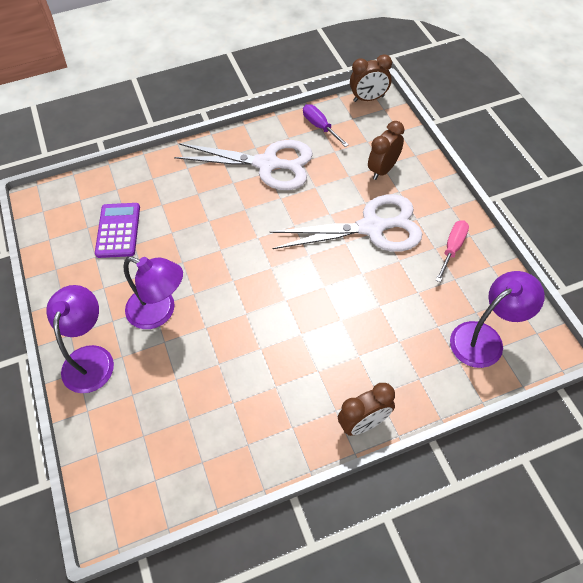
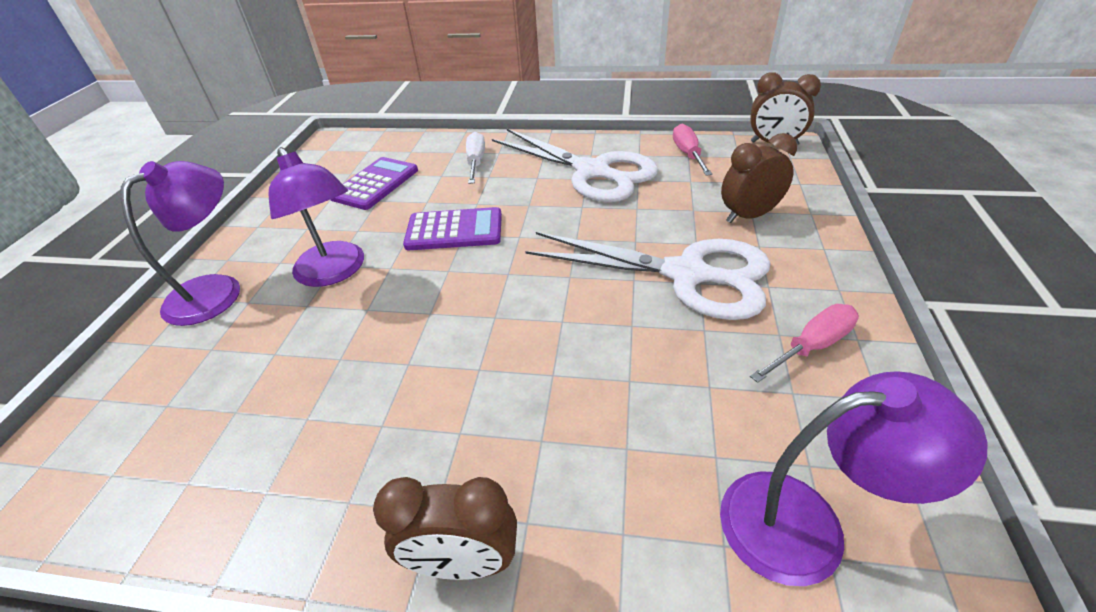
camera: 30 degrees right, 15 degrees down
(178, 183) = (476, 162): none -> white screwdriver
(212, 249) = (454, 230): none -> purple calculator
(320, 127) = (688, 154): purple screwdriver -> pink screwdriver

